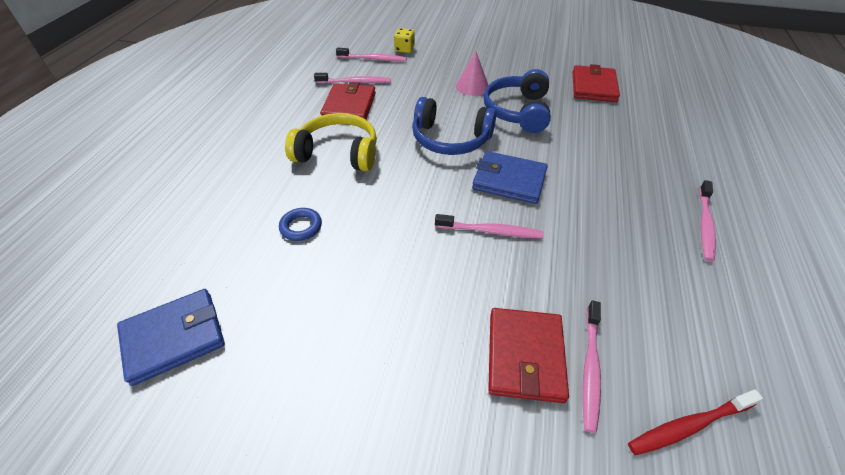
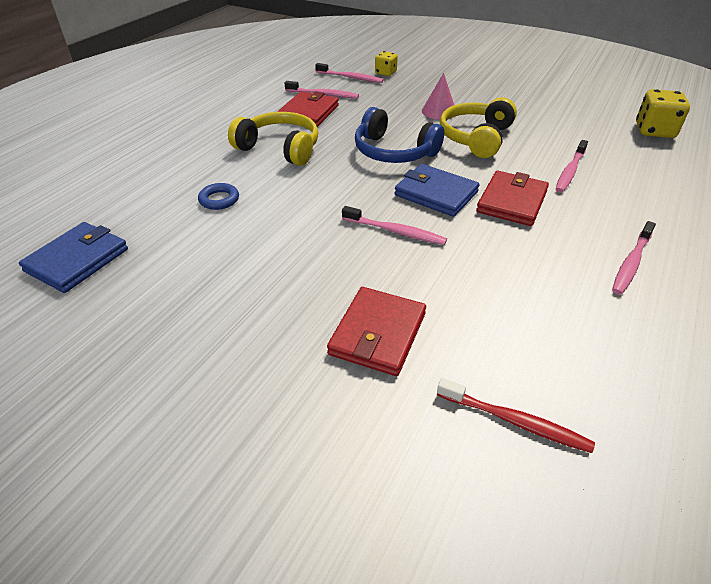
camera: 15 degrees right, 5 degrees down
(174, 337) = (77, 260): blue wallet -> blue wallet turned 45 degrees counterclockwise
(518, 111) = (476, 138): blue headphones -> yellow headphones
(590, 368) = (438, 356): pink toothbrush -> pink toothbrush (570, 171)
(593, 87) = (571, 127): red wallet -> red wallet (512, 201)
(661, 81) = (654, 131): none -> yellow dice
(688, 426) = (515, 421): red toothbrush -> red toothbrush turned 150 degrees counterclockwise

